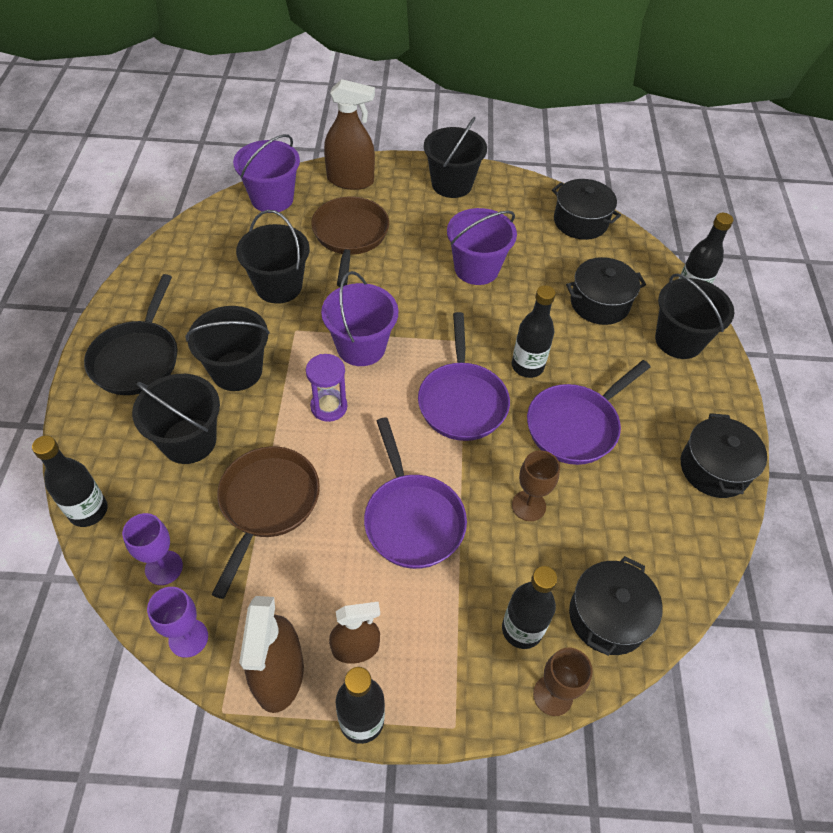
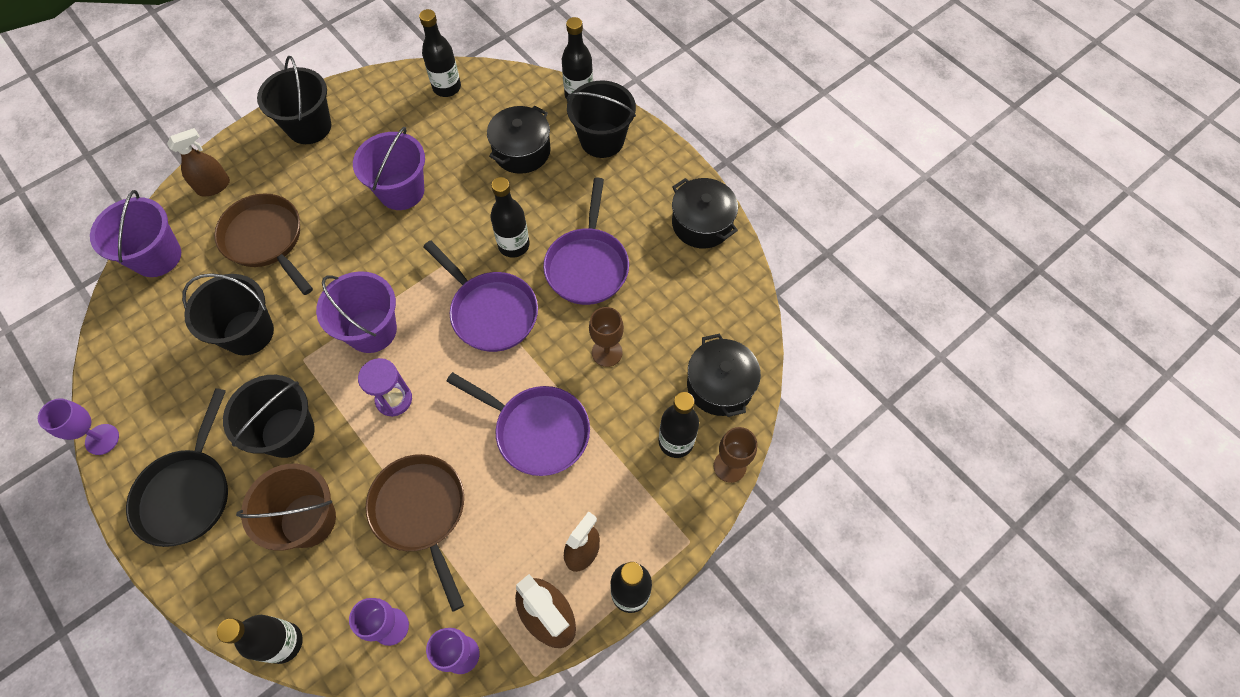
camera: 40 degrees left, 10 degrees up
(126, 284) = (102, 439): none -> purple goblet
(137, 358) = (187, 493): black pan -> black pan turned 45 degrees clockwise
(189, 441) = (308, 520): black bucket -> brown bucket
(350, 180) = (213, 186): brown spray bottle -> brown spray bottle, size x0.65
(580, 221) = (447, 87): black pot -> black bottle

